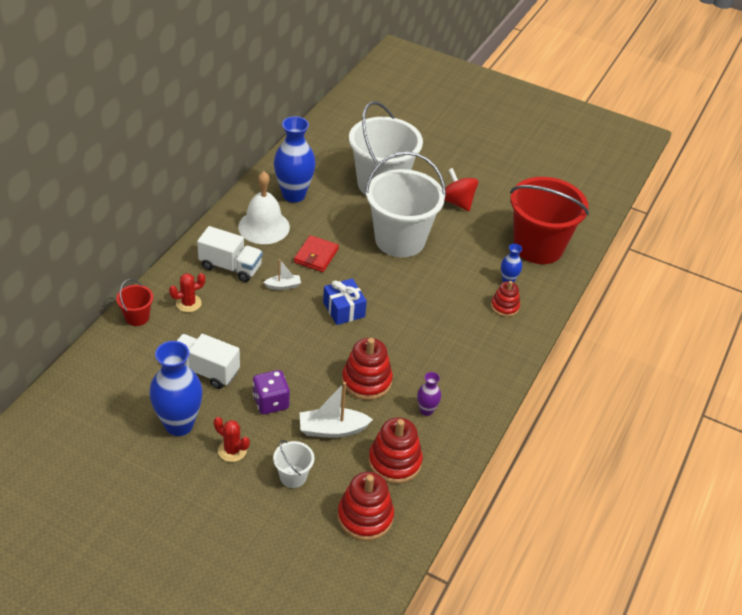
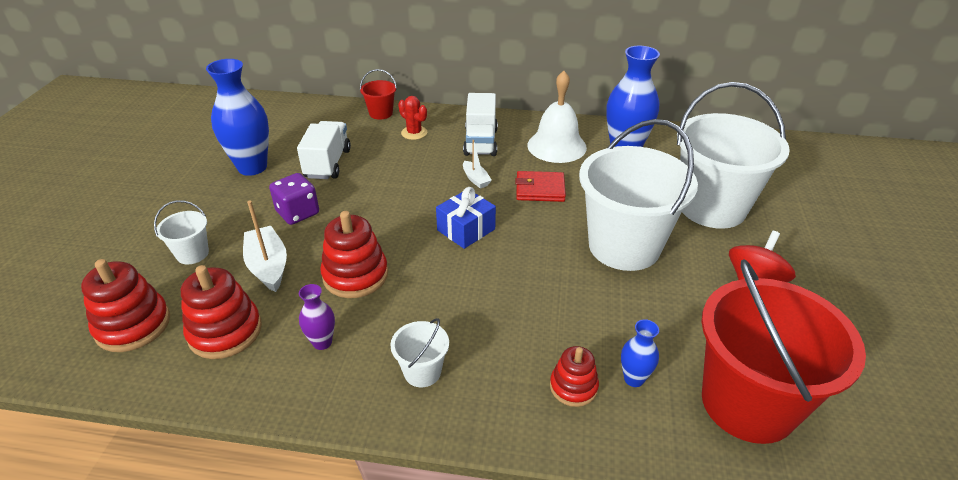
camera: 75 degrees right, 5 degrees down
(232, 450) = (224, 205): red cactus -> none
(470, 367) = (422, 372): none -> white bucket

